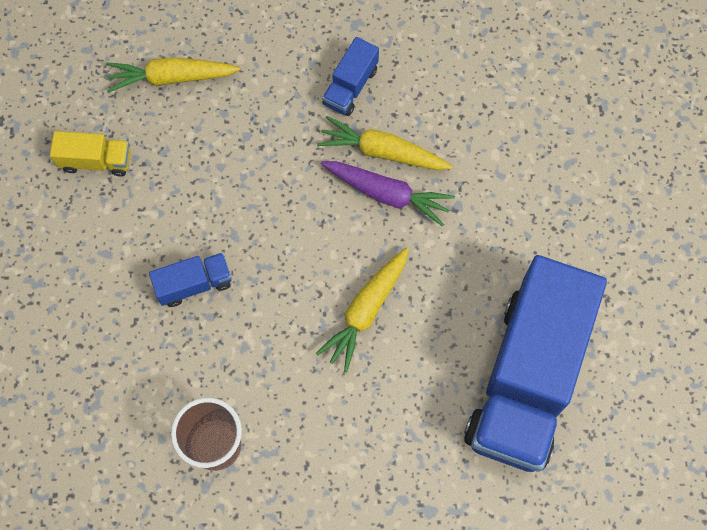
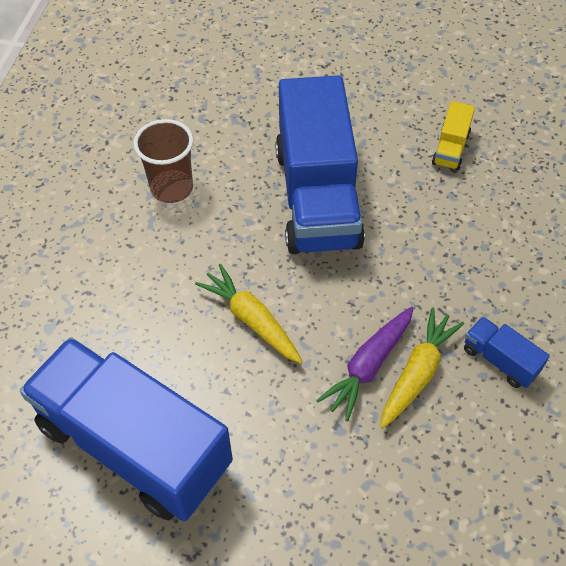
camera: 105 degrees right, 15 degrees down
(171, 78) = (528, 213): yellow carrot -> none
(194, 284) = (317, 197): blue truck -> blue truck, size x2.46

